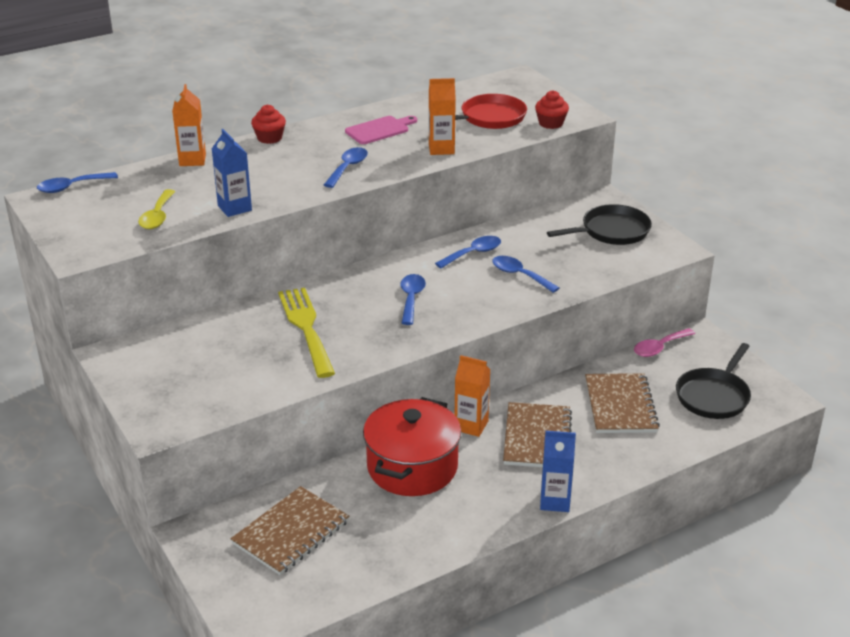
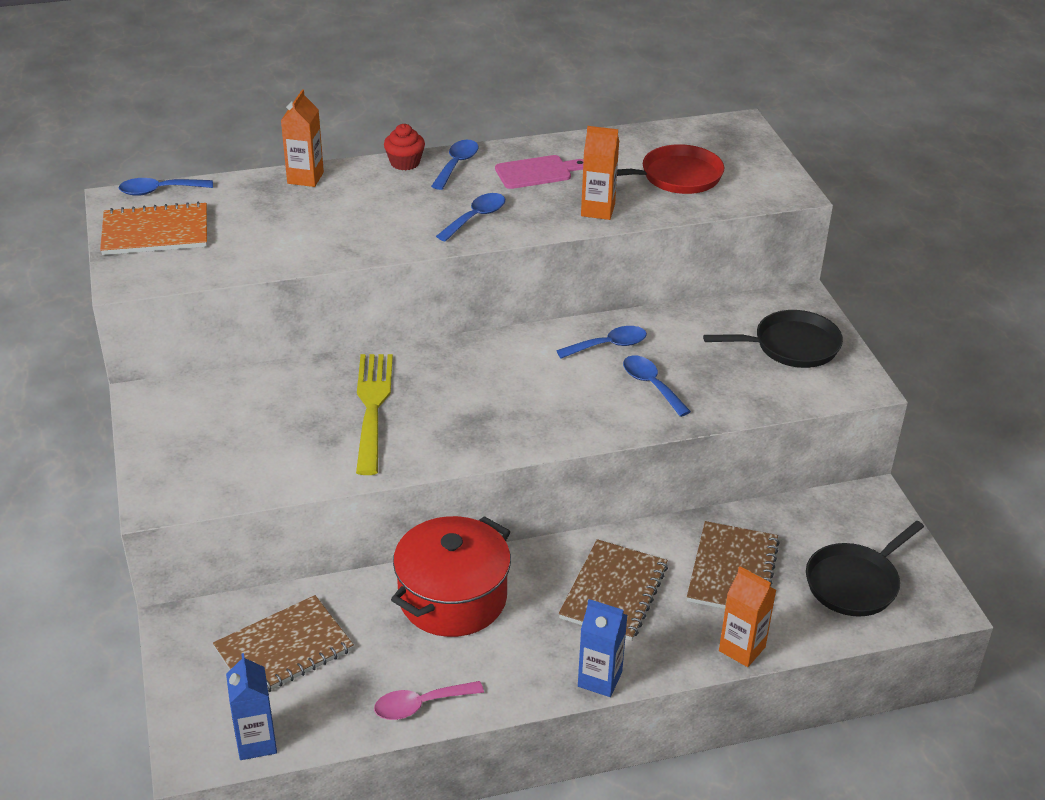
camera: 15 degrees right, 5 degrees up
(84, 217) = (155, 232): none -> orange notebook
(157, 216) = (233, 245): yellow spoon -> none
(234, 208) = (323, 249): blue carton -> blue carton (256, 742)
(411, 298) = (509, 392): blue spoon -> blue spoon (457, 164)
(471, 425) = (543, 559): orange carton -> orange carton (742, 649)
(551, 123) = (748, 196): red cupcake -> none
(659, 348) = (814, 503): pink spoon -> pink spoon (420, 705)

